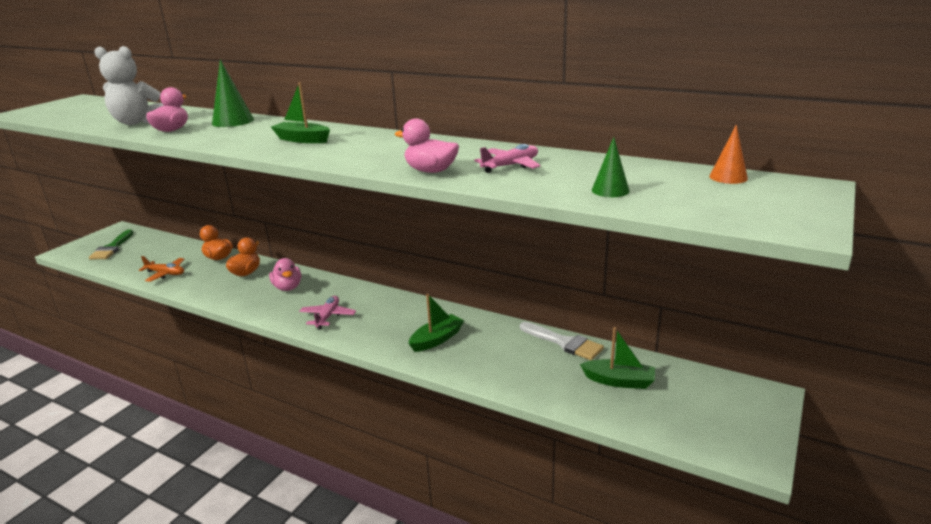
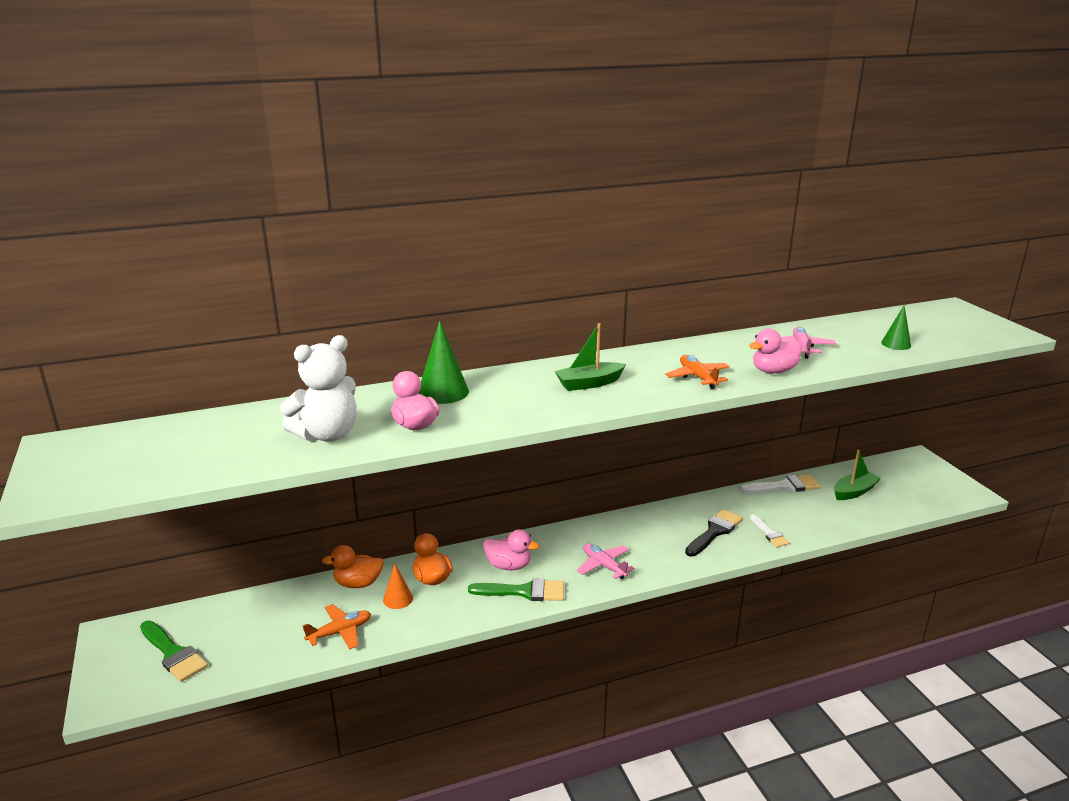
camera: 50 degrees left, 0 degrees up
(263, 304) = (524, 591): none -> green brush
(369, 157) = (697, 377): none -> orange plane
(437, 339) = (715, 531): green boat -> black brush
(470, 364) = (769, 533): none -> white brush
(728, 177) = (912, 314): orange cone -> orange cone (398, 599)

